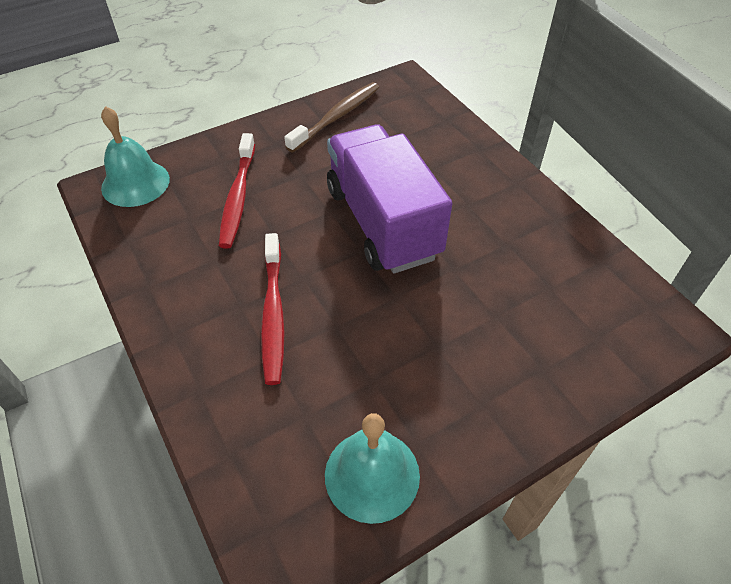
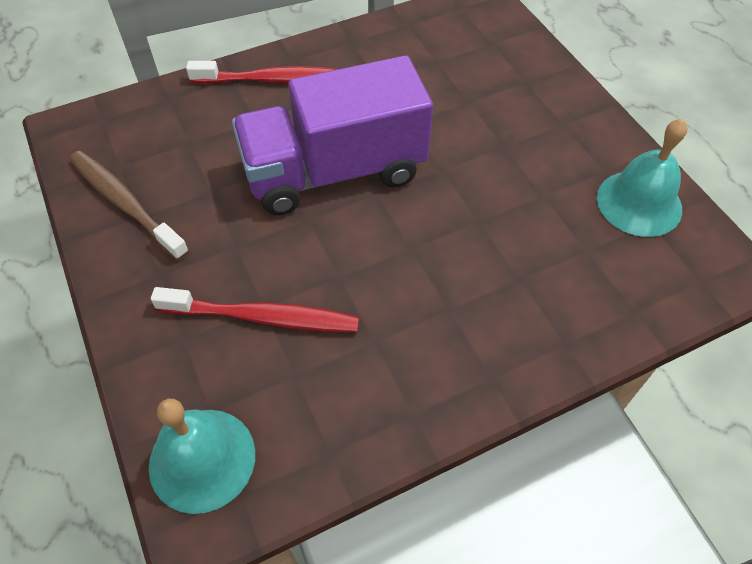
camera: 85 degrees left, 5 degrees up
(273, 314) = (462, 276): red toothbrush -> red toothbrush (275, 80)

